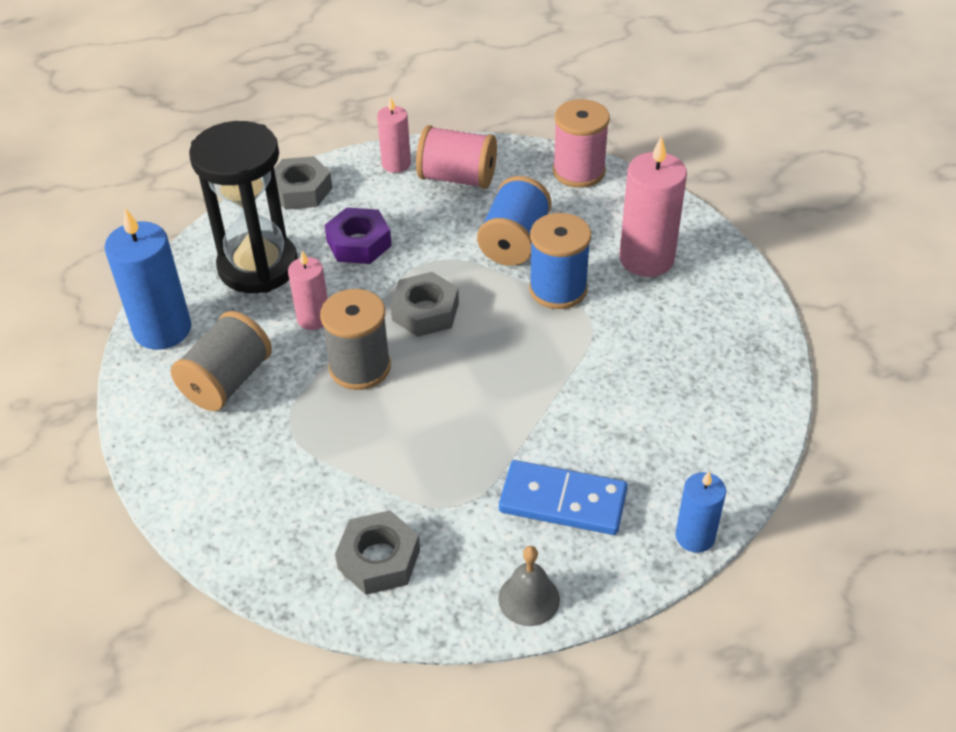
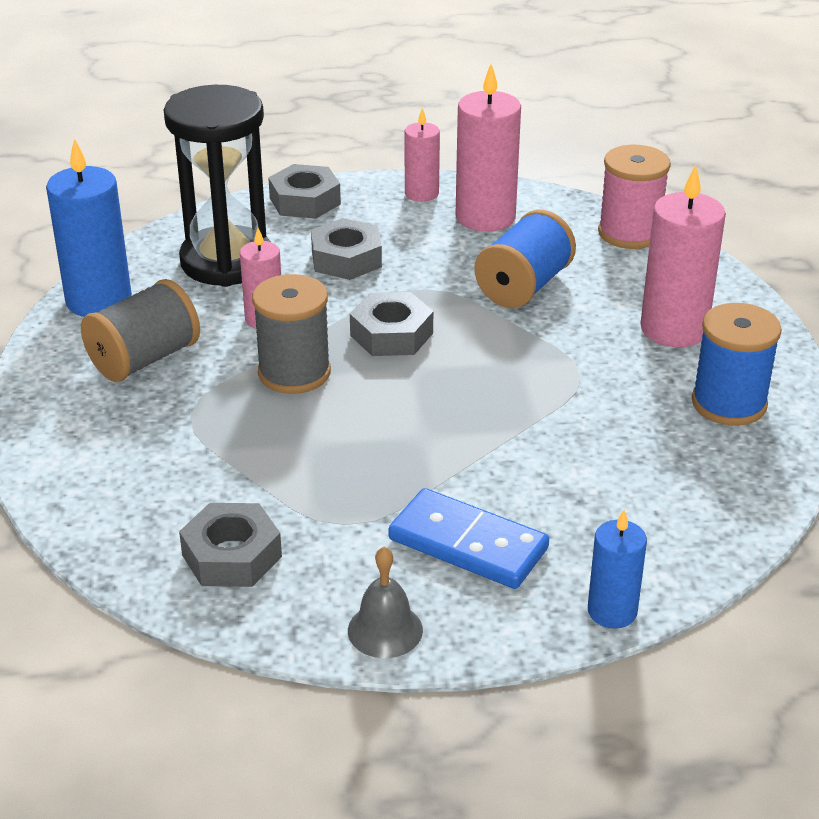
camera: 15 degrees right, 10 degrees down
(359, 243) = (346, 259): purple nut -> grey nut
(457, 178) = (485, 217): pink spool -> pink candle
(558, 289) = (554, 340): blue spool -> blue spool (729, 403)

